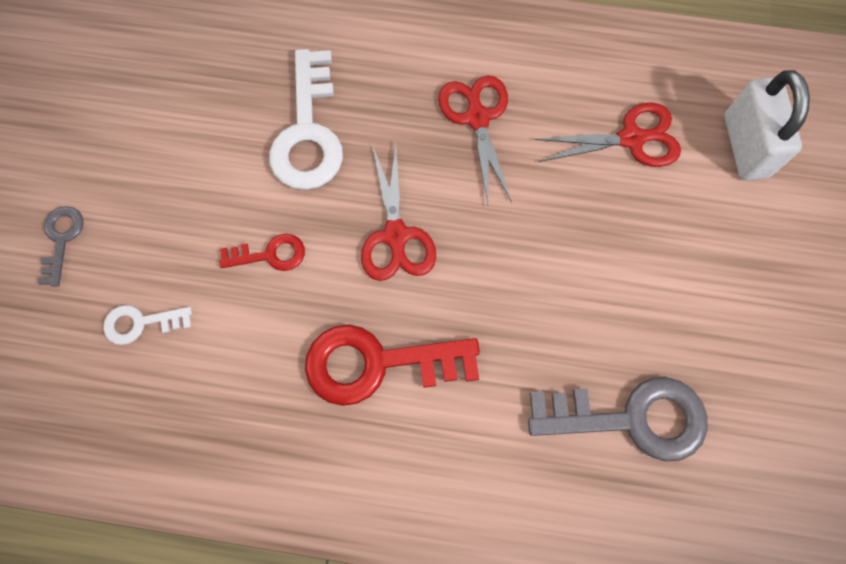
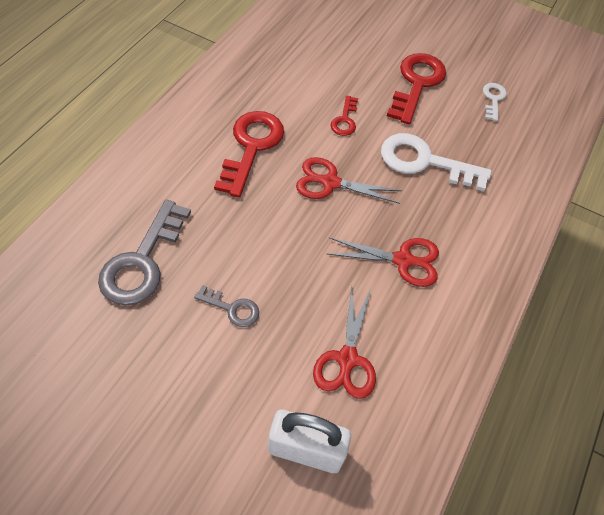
camera: 105 degrees right, 15 degrees down
(61, 239) = (392, 41): grey key -> grey key (232, 308)
(141, 323) = (328, 59): white key -> white key (493, 99)
(153, 179) = (417, 84): none -> red key

